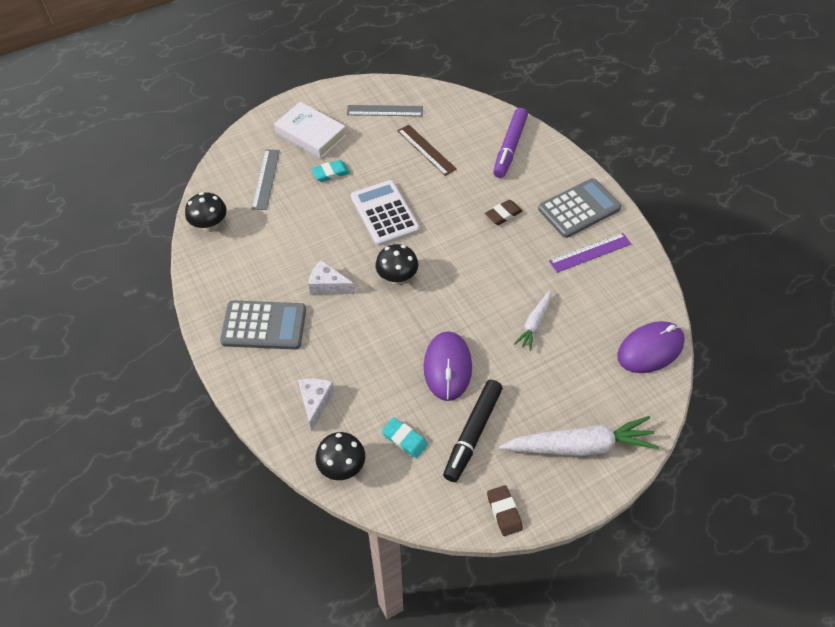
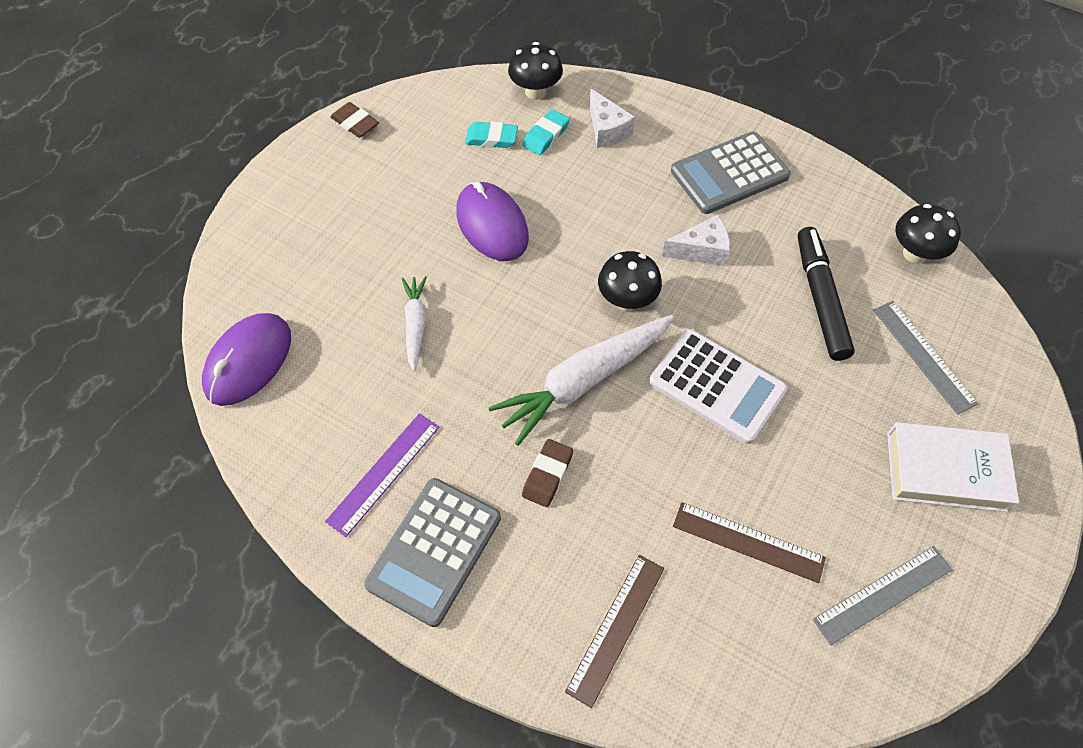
camera: 150 degrees right, 5 degrees up
(331, 173) = (848, 414): turquoise eraser -> turquoise eraser (546, 135)
(472, 433) = (424, 173): black marker -> black marker (820, 299)
(510, 147) = (616, 628): purple marker -> brown ruler
(579, 446) = (301, 211): white carrot -> white carrot (584, 381)

